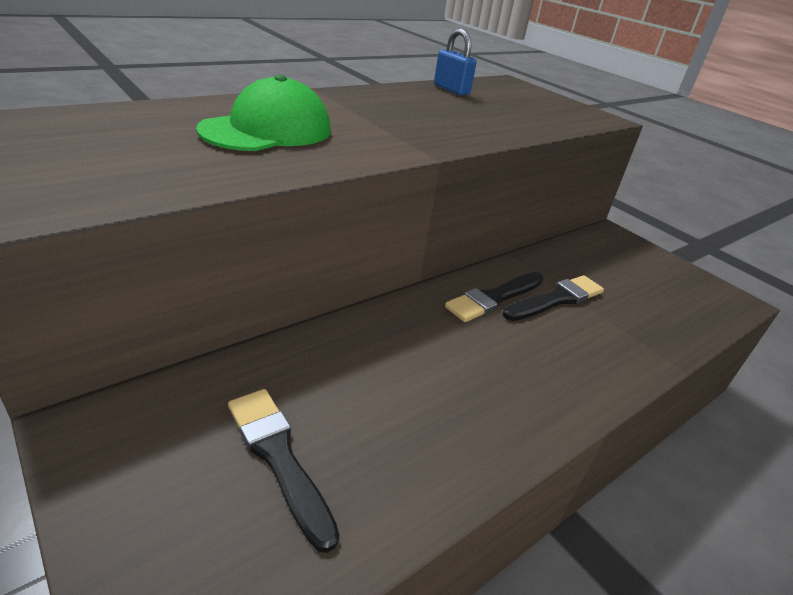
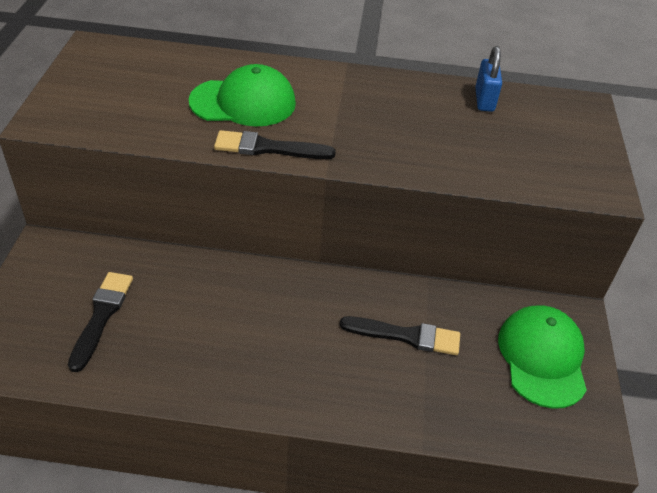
camera: 45 degrees right, 10 degrees up
(494, 298) = (354, 305): black brush -> black brush (268, 148)
(638, 267) = (542, 358): none -> green cap

